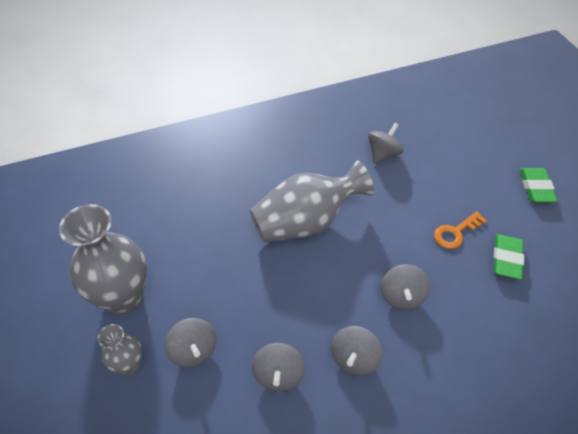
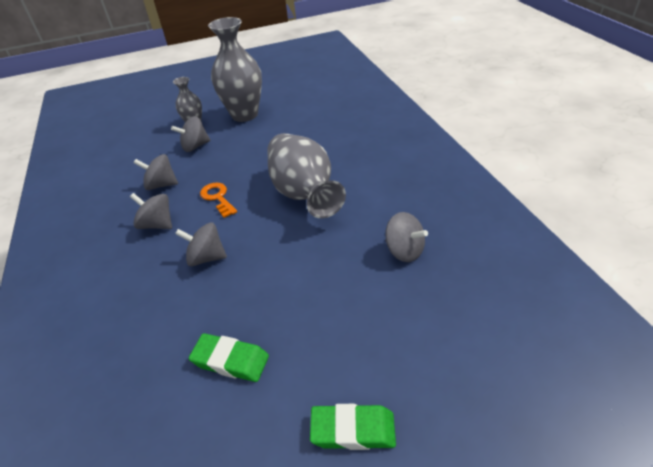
camera: 95 degrees right, 10 degrees down
(456, 232) = (277, 311): orange key -> orange key (218, 198)

